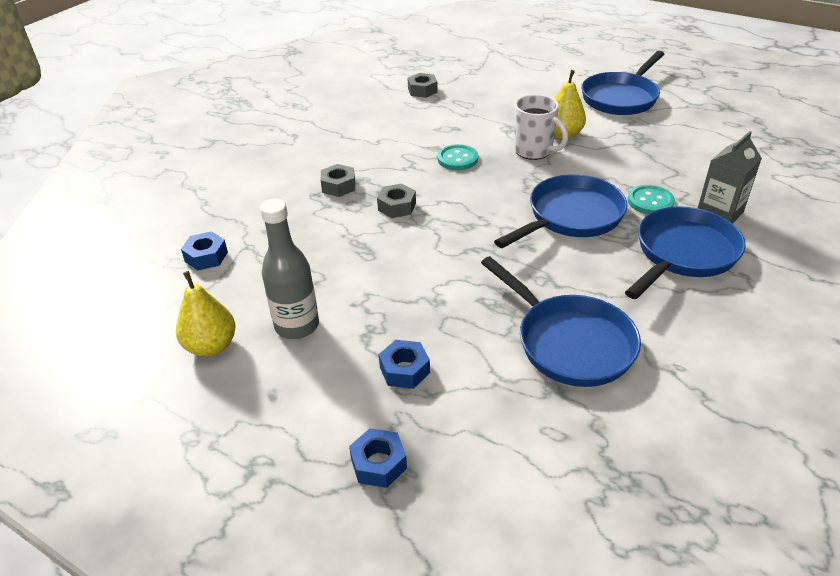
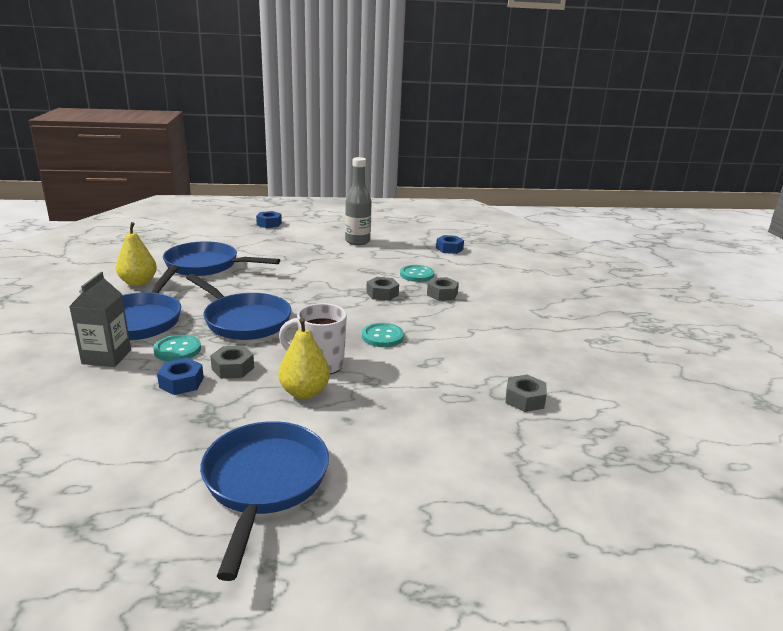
camera: 140 degrees right, 15 degrees down
(211, 346) = (385, 230): yellow pear -> yellow pear (138, 283)
(321, 222) = (417, 275): none -> turquoise button
(404, 370) = (286, 242): blue nut -> blue nut (181, 382)
(571, 216) = (244, 321): blue pan -> blue pan turned 60 degrees counterclockwise
(607, 169) = (233, 368): none -> grey nut

